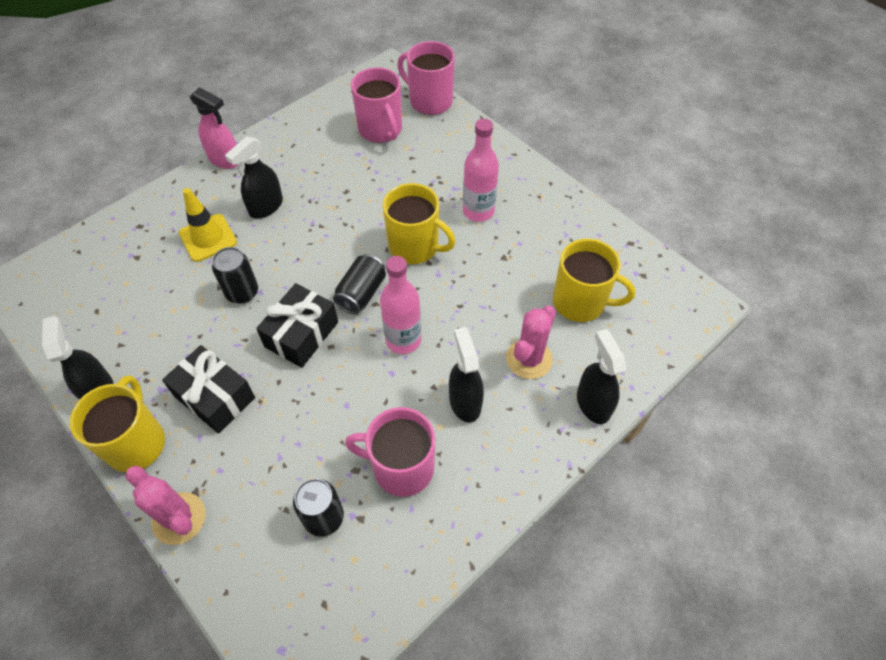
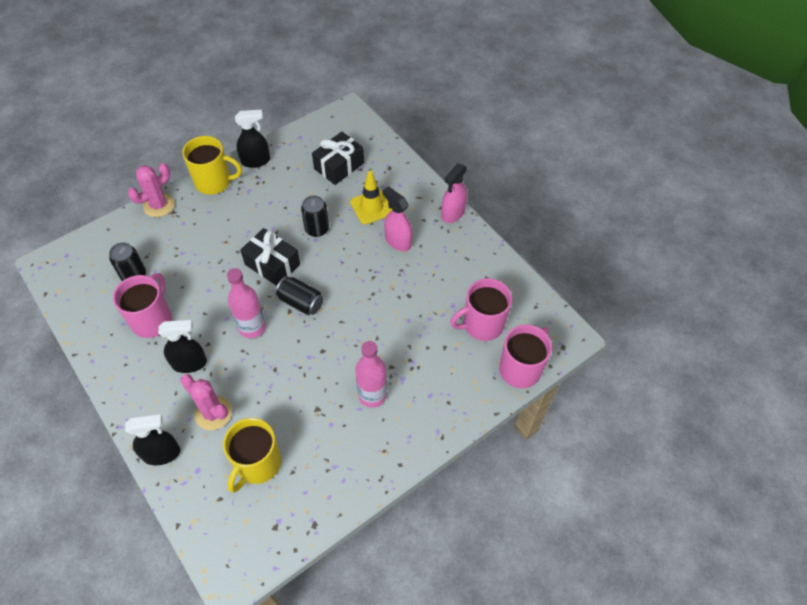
camera: 95 degrees right, 0 degrees up
(215, 397) = (235, 218): black gift -> black gift (339, 166)
(266, 207) = (398, 241): black spray bottle -> pink spray bottle
(415, 247) = (340, 342): yellow mug -> none

